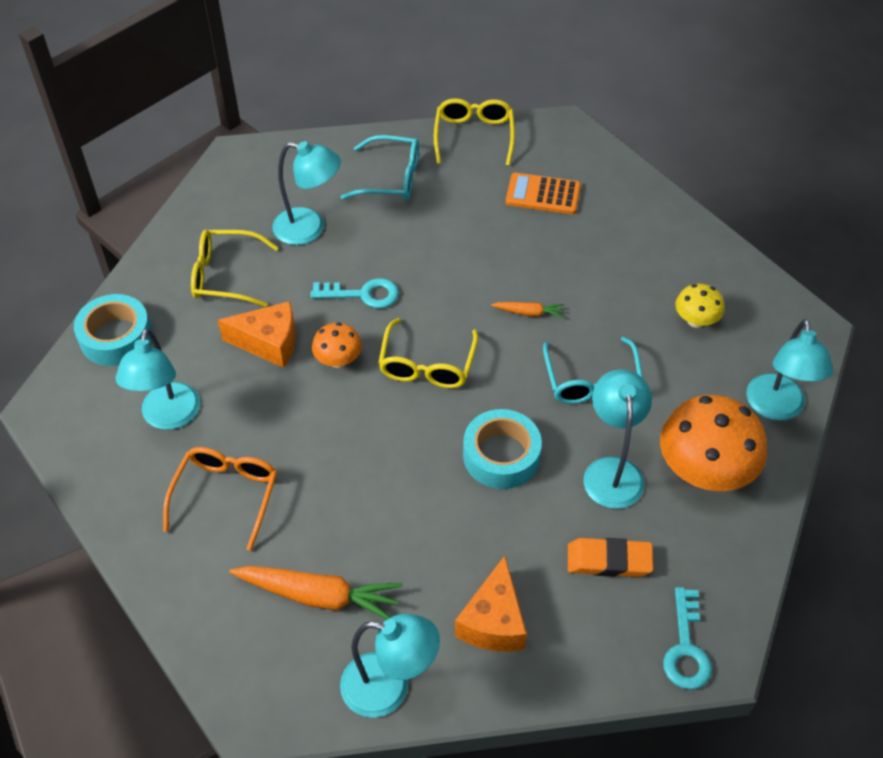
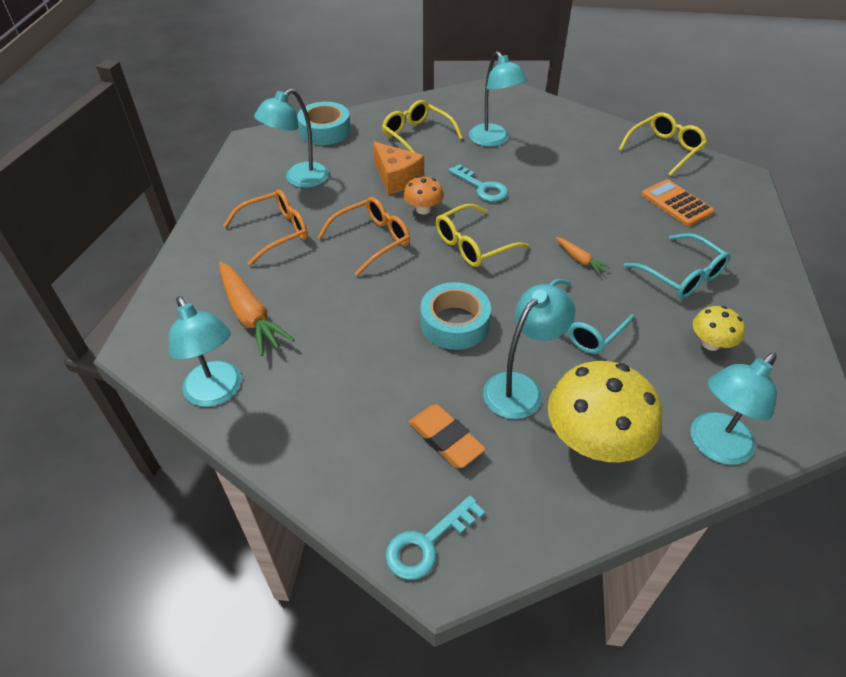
camera: 45 degrees right, 5 degrees down
(331, 431) = (371, 240): none -> orange glasses
(390, 178) = (577, 142): turquoise glasses -> turquoise glasses (681, 275)
(493, 621) = (323, 409): orange cheese -> none
(704, 471) = (594, 441): orange mushroom -> yellow mushroom

